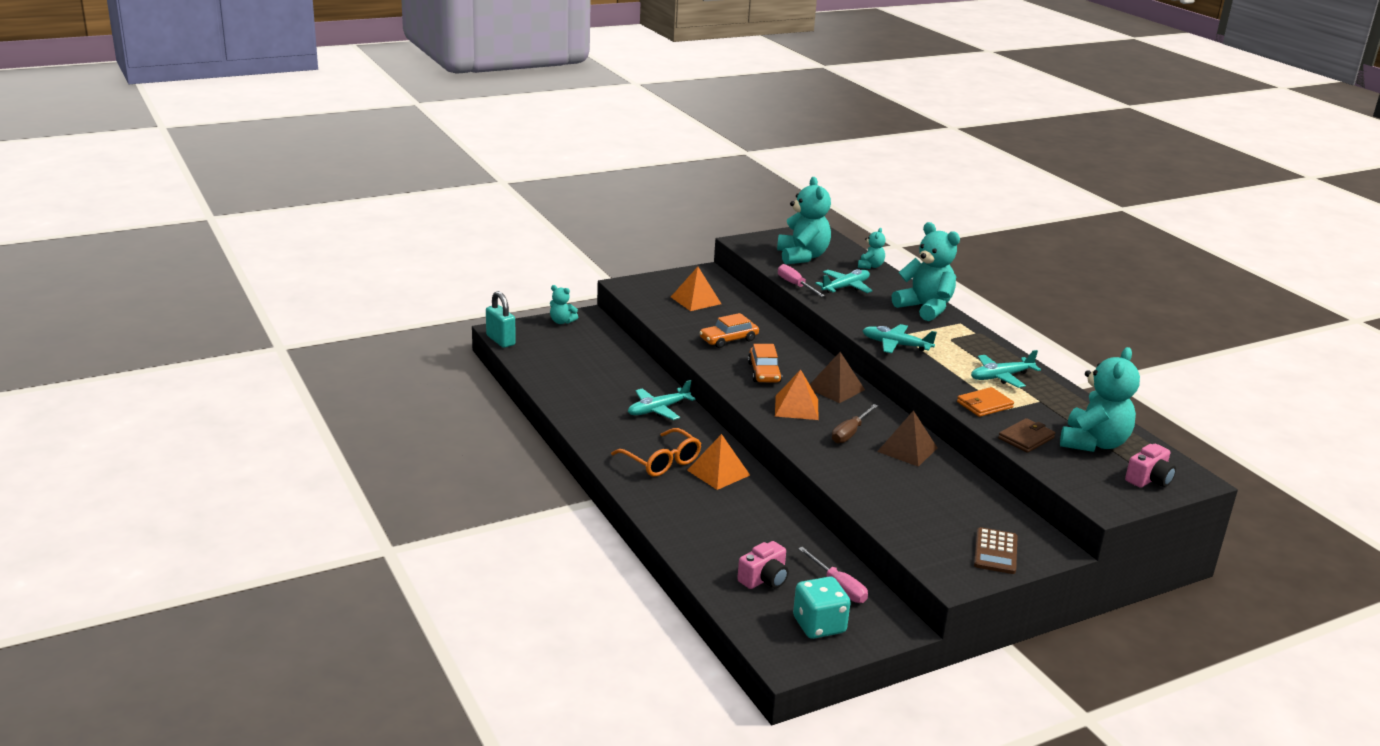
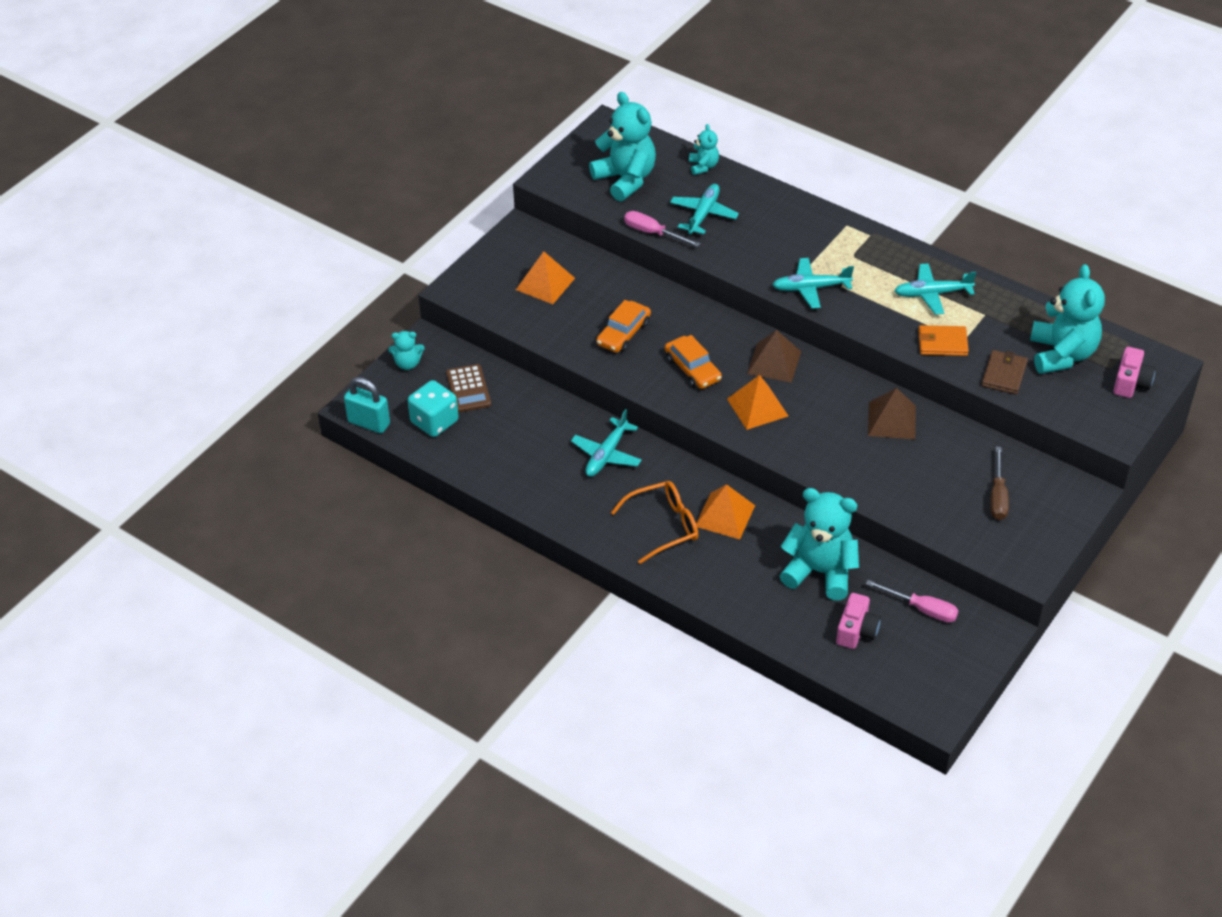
camera: 25 degrees left, 20 degrees up
(662, 462) = (664, 526): orange glasses -> orange glasses turned 45 degrees counterclockwise
(819, 625) = (935, 661): turquoise dice -> turquoise dice (434, 422)
(850, 433) = (828, 421): brown screwdriver -> brown screwdriver (998, 496)
(925, 308) = (800, 215): turquoise teddy bear -> turquoise teddy bear (820, 572)
(984, 405) = (942, 343): orange wallet -> orange wallet turned 60 degrees clockwise
(995, 551) = (1041, 519): brown calculator -> brown calculator (468, 389)
(1001, 377) = (932, 294): turquoise plane -> turquoise plane turned 45 degrees clockwise

